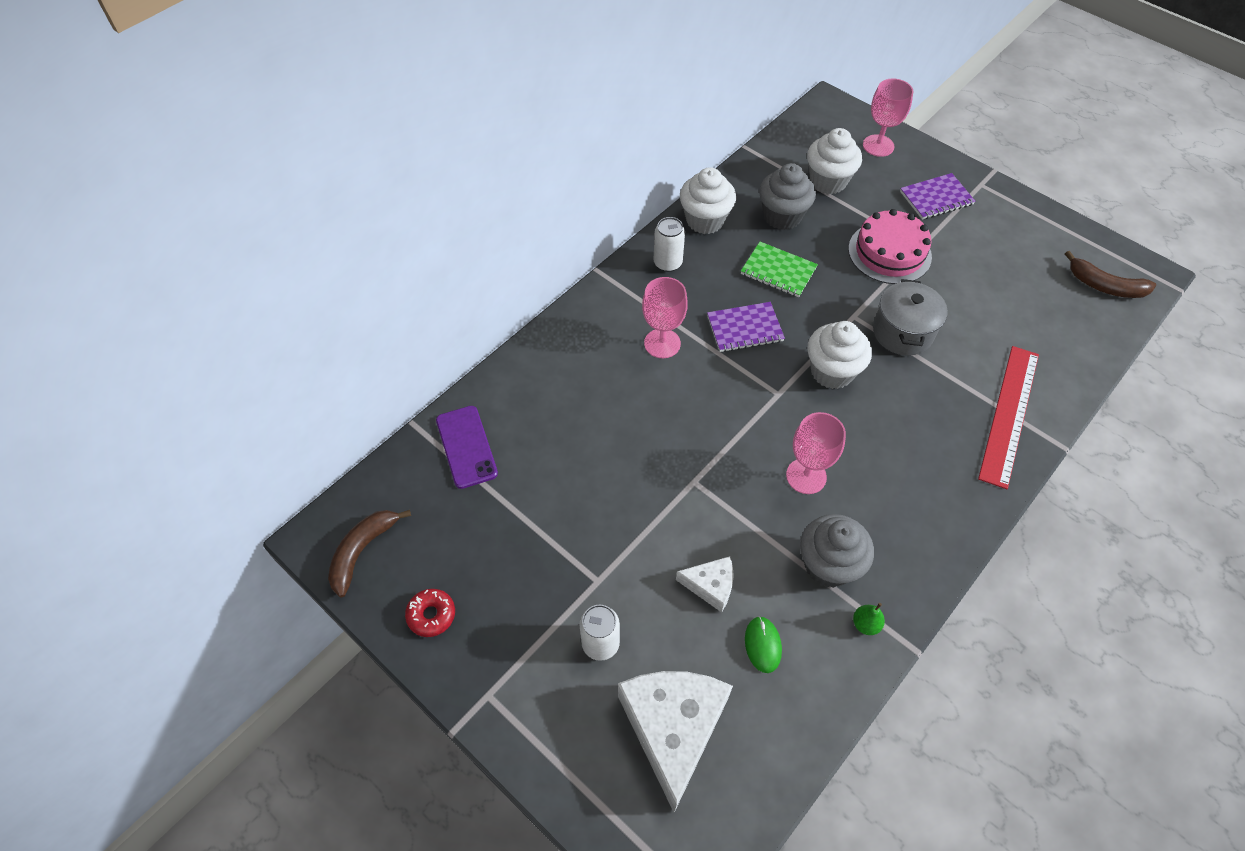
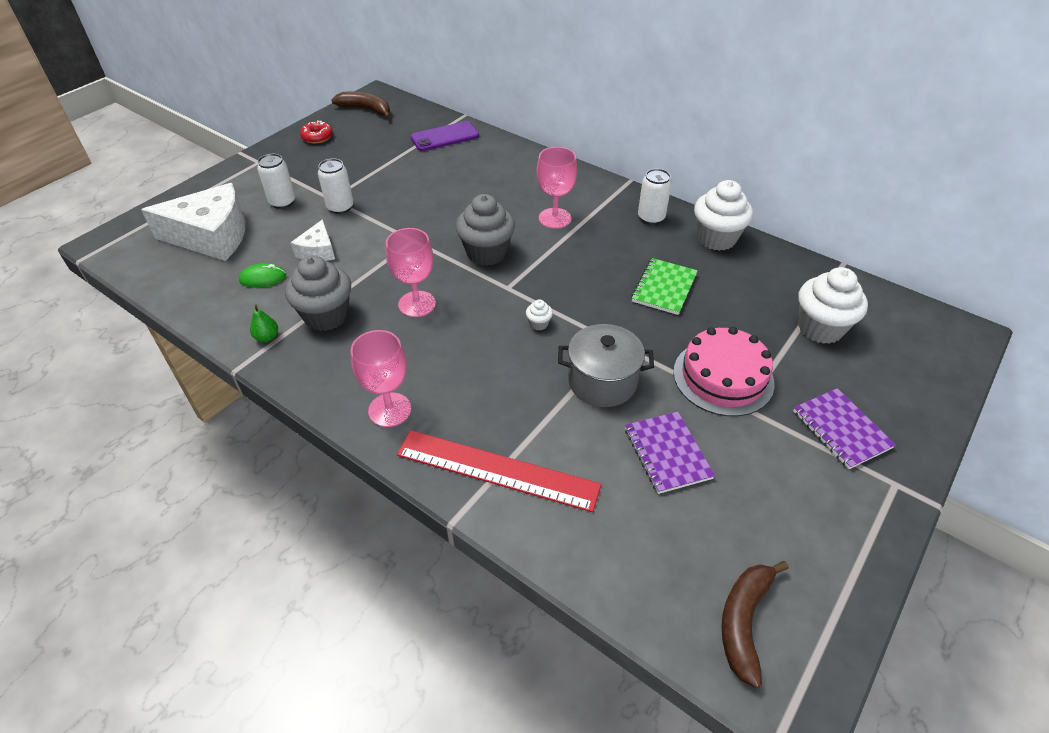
camera: 85 degrees right, 10 degrees down
(620, 567) = (340, 207): none -> white can
(745, 328) = (582, 266): purple notebook -> purple notebook (667, 453)
(782, 216) = (745, 291): grey cupcake -> grey cupcake (486, 253)
(832, 372) = (538, 324): white cupcake -> white cupcake, size x0.42
(878, 145) = (913, 376): pink goblet -> pink goblet (389, 410)

